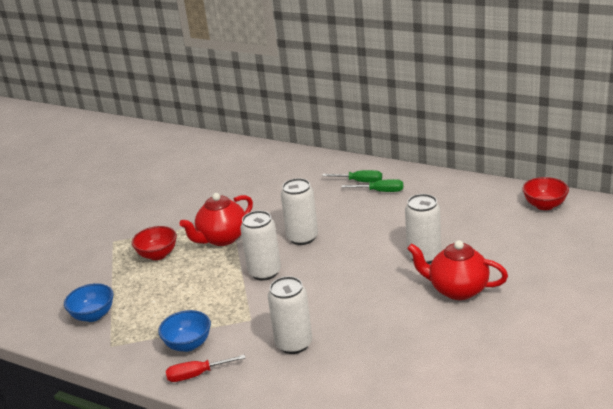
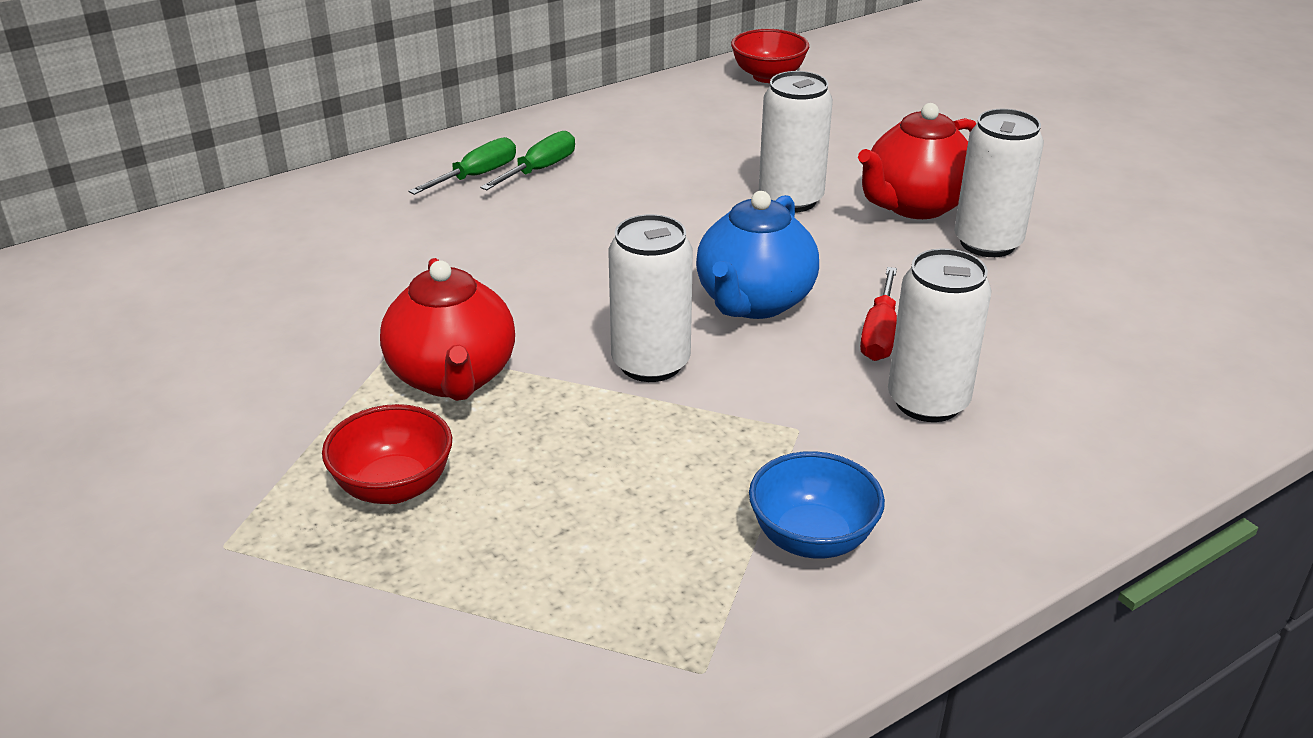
camera: 65 degrees left, 5 degrees up
(93, 315) = (535, 672): blue bowl -> none
(197, 375) = (934, 556): red screwdriver -> red screwdriver (879, 333)
(302, 237) = (583, 286): white can -> white can (987, 243)
(329, 278) = (754, 302): none -> blue teapot

